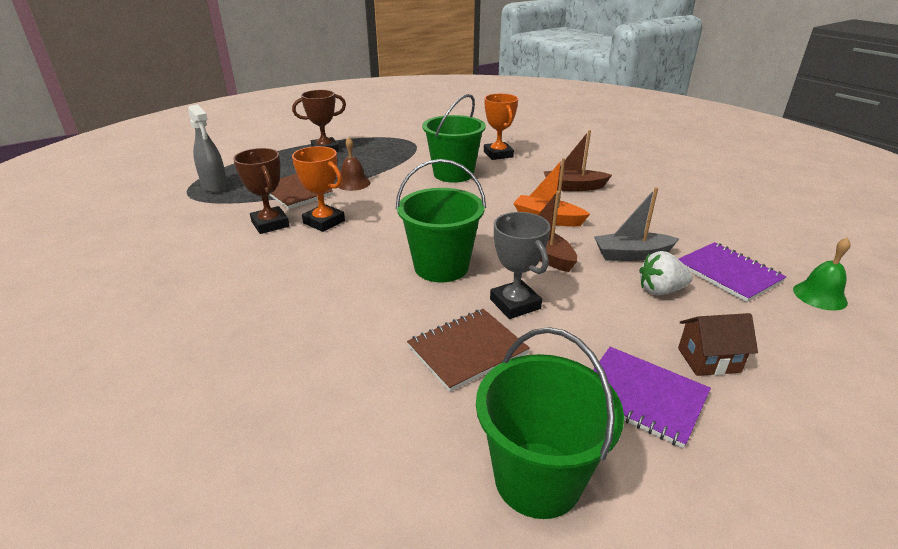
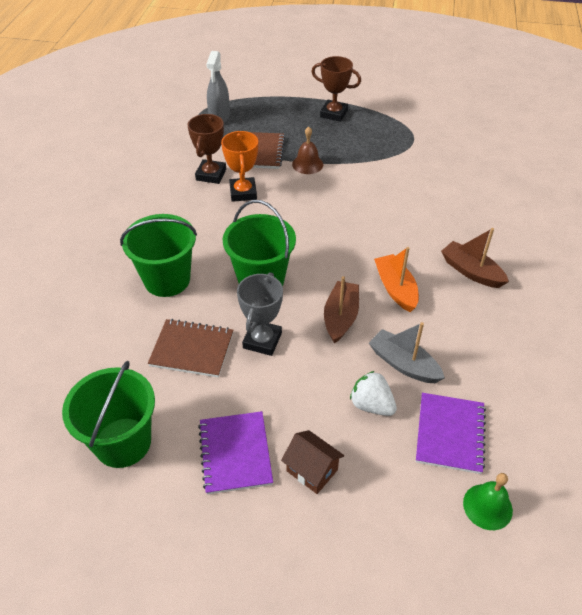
camera: 45 degrees right, 15 degrees up
(453, 174) = (393, 197): green bucket -> green bucket (167, 280)
(498, 154) = (465, 195): orange trophy -> none

